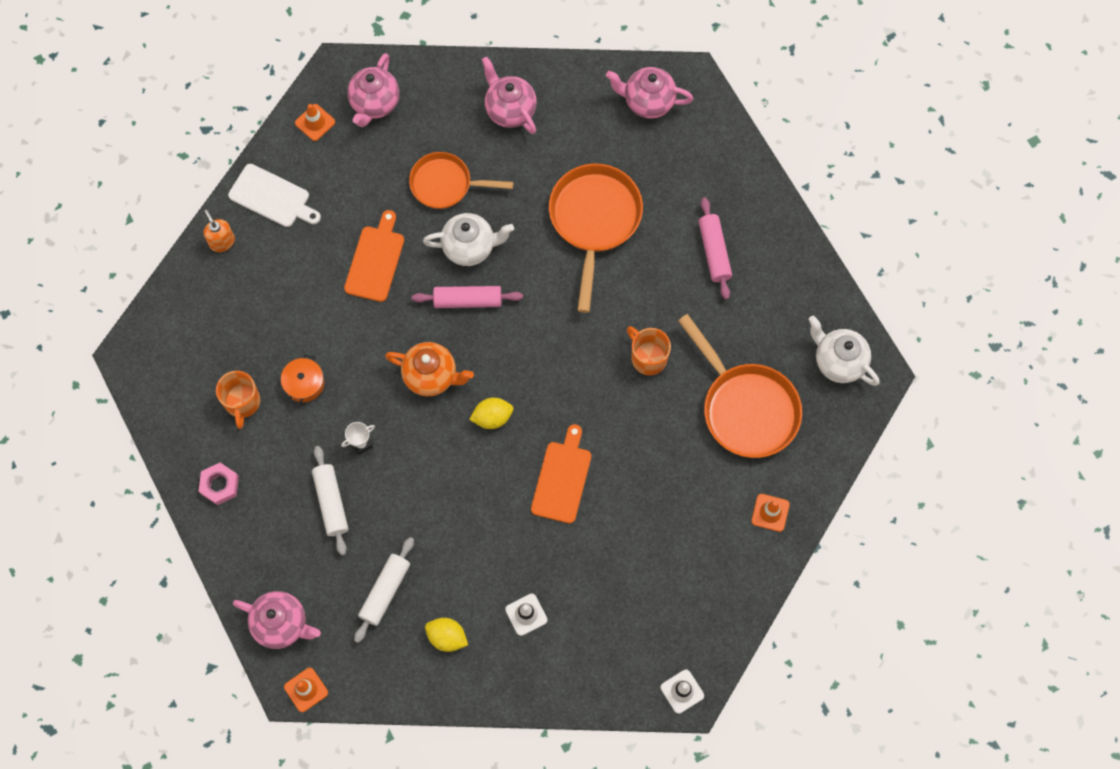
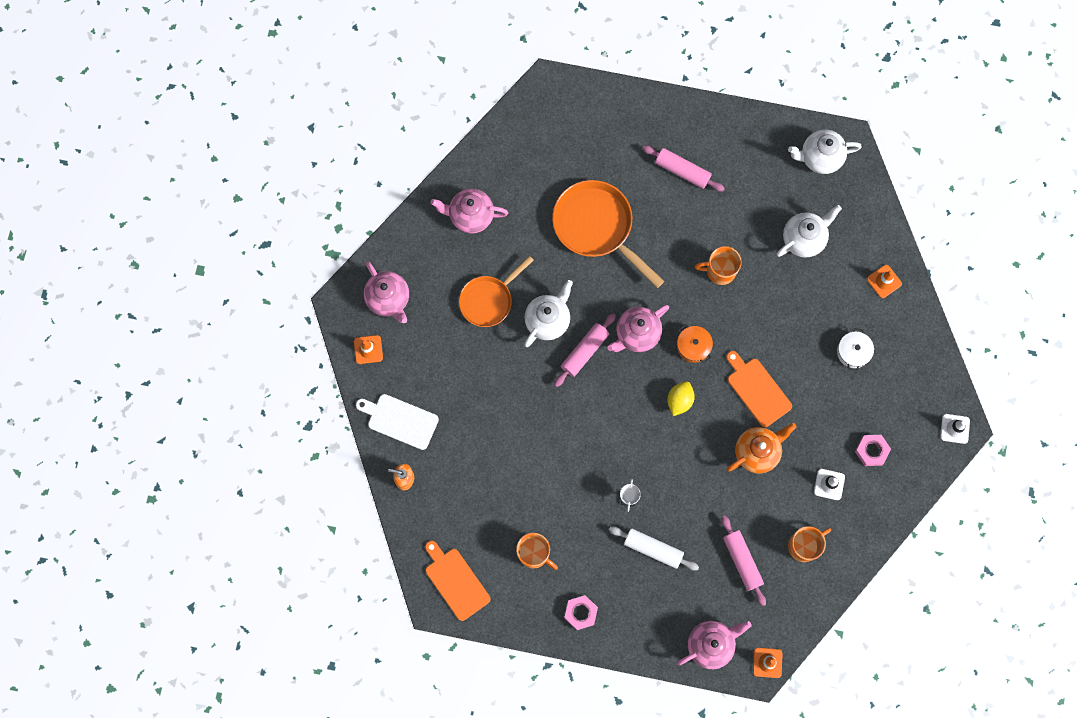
camera: 50 degrees left, 5 degrees up
(272, 197) = (400, 420): white cutting board -> white cutting board turned 135 degrees counterclockwise
(304, 383) = (554, 503): orange pot -> orange pot (693, 346)
(375, 260) = (505, 388): orange cutting board -> orange cutting board (455, 581)
(385, 591) = (742, 561): white rolling pin -> pink rolling pin
(431, 376) = (618, 416): orange teapot -> orange teapot (757, 452)
(447, 637) = (804, 546): yellow lemon -> orange mug
(592, 629) = (871, 451): none -> pink nut
(648, 102) = (541, 125): pink teapot -> pink teapot (636, 334)
(675, 537) = (853, 352): none -> white pot
(746, 408) = (804, 239): orange pan -> white teapot

